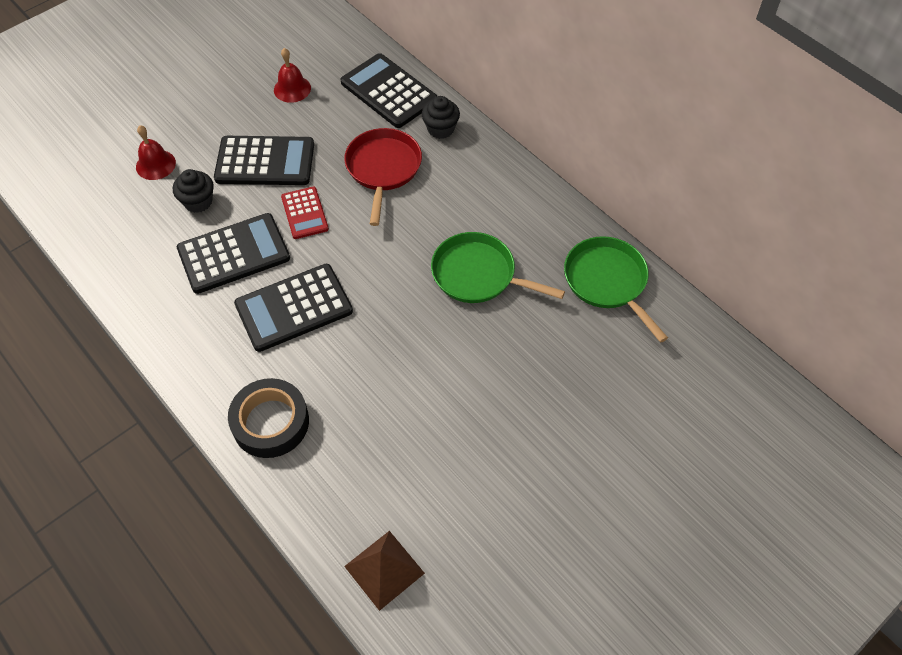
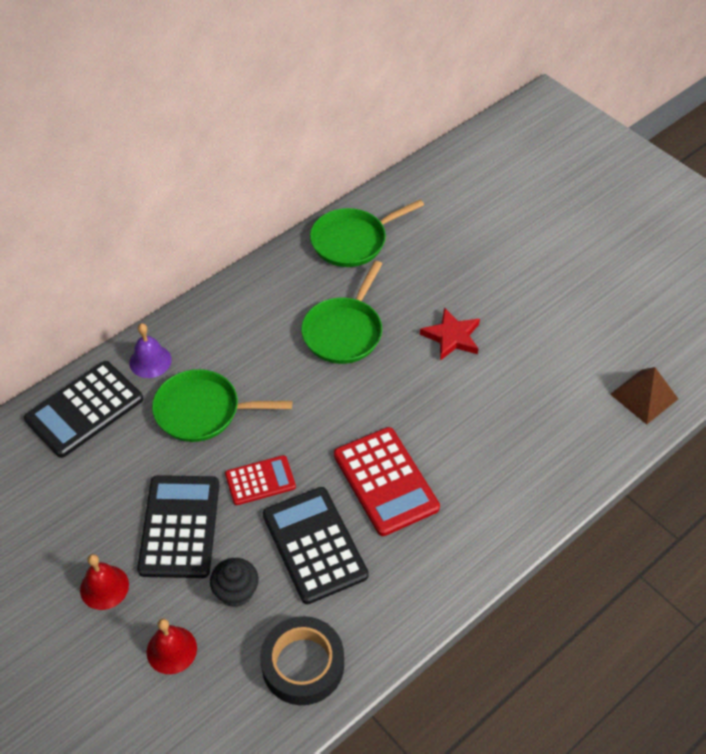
camera: 90 degrees left, 5 degrees down
(270, 422) = (518, 490): black tape -> black tape (303, 664)
(292, 89) = (62, 508): red bell -> red bell (104, 587)
(294, 308) = (385, 481): black calculator -> red calculator
(383, 168) = (202, 411): red pan -> green pan
(440, 129) = (150, 361): black cupcake -> purple bell
(472, 372) = (452, 337): none -> red star

